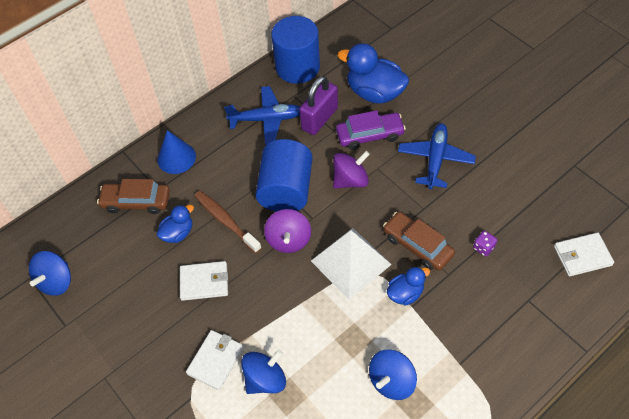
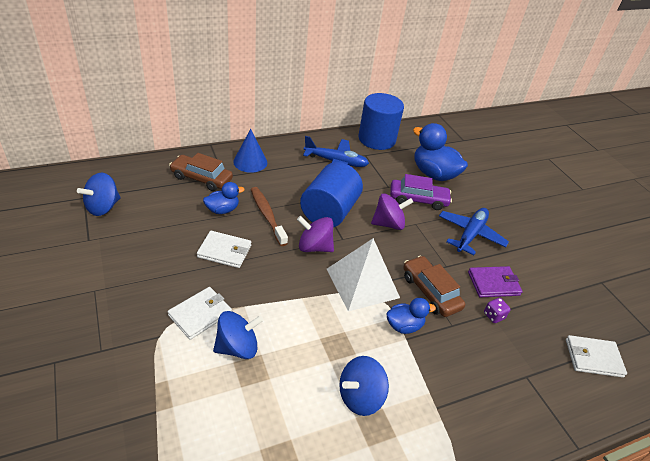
camera: 10 degrees right, 15 degrees down
(289, 240) = (314, 247): purple spinning top -> purple spinning top turned 90 degrees clockwise
(319, 119) = (380, 175): purple padlock -> none
(474, 210) = (493, 284): none -> purple wallet

